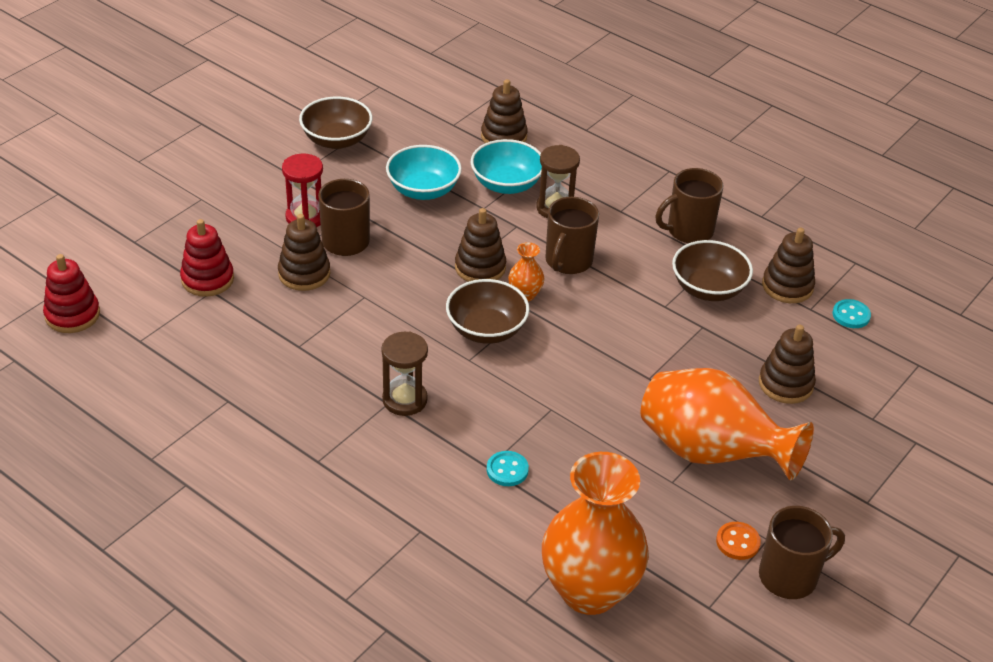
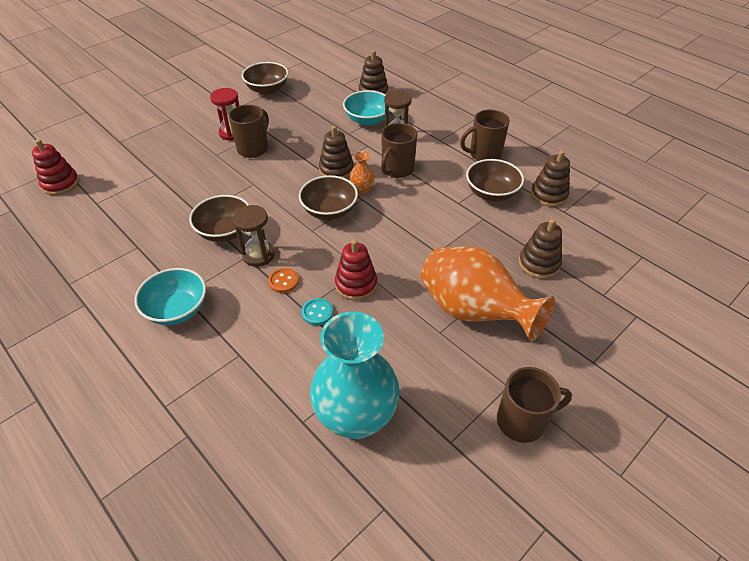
camera: 10 degrees right, 5 degrees up
(207, 279) = (155, 167): red stacking toy -> red stacking toy (356, 284)
(304, 274) = (219, 167): brown stacking toy -> none
(346, 370) = (225, 231): none -> brown bowl
(423, 190) = (313, 121): turquoise bowl -> turquoise bowl (177, 310)
(589, 591) = (356, 417): orange vase -> turquoise vase
(737, 542) = (483, 386): orange button -> orange button (283, 281)
(851, 315) = (593, 217): turquoise button -> none

